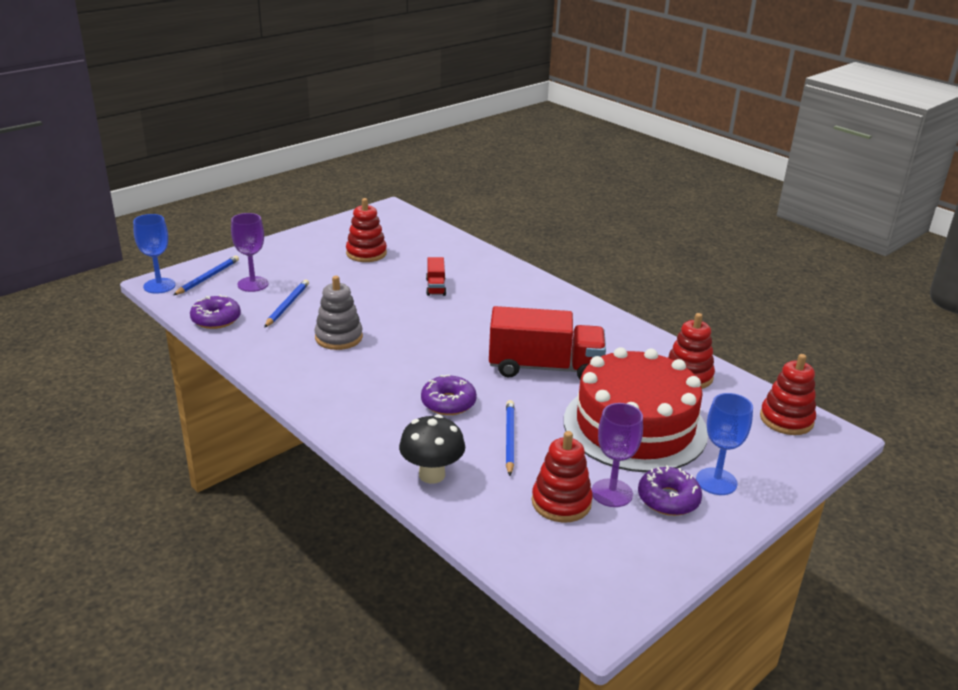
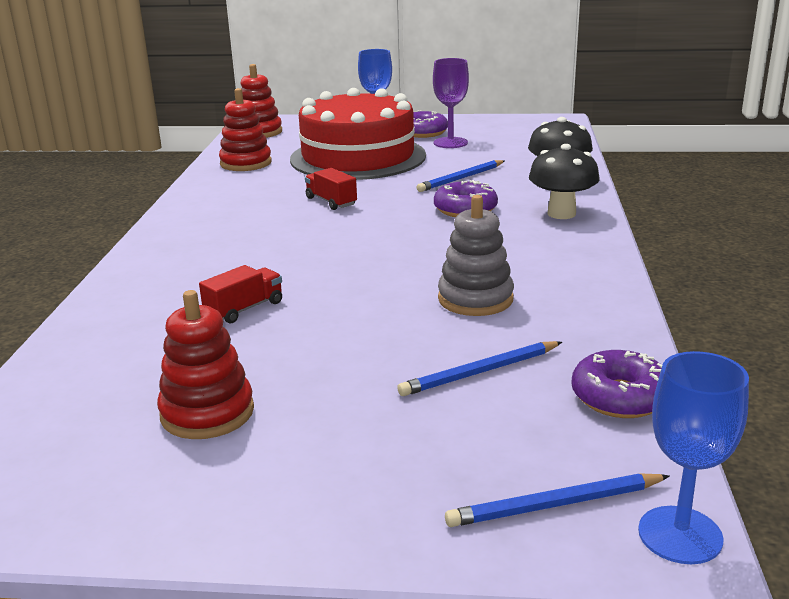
camera: 130 degrees left, 5 degrees down
(253, 284) = (485, 441): purple goblet -> none
(378, 431) = (561, 214): none -> black mushroom
(545, 368) = (331, 201): red truck -> red truck, size x0.46
(561, 502) = (491, 149): red stacking toy -> none

